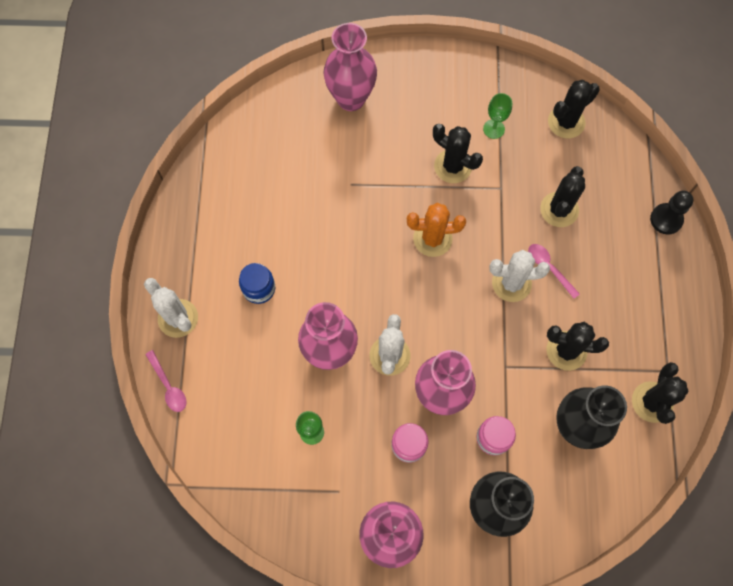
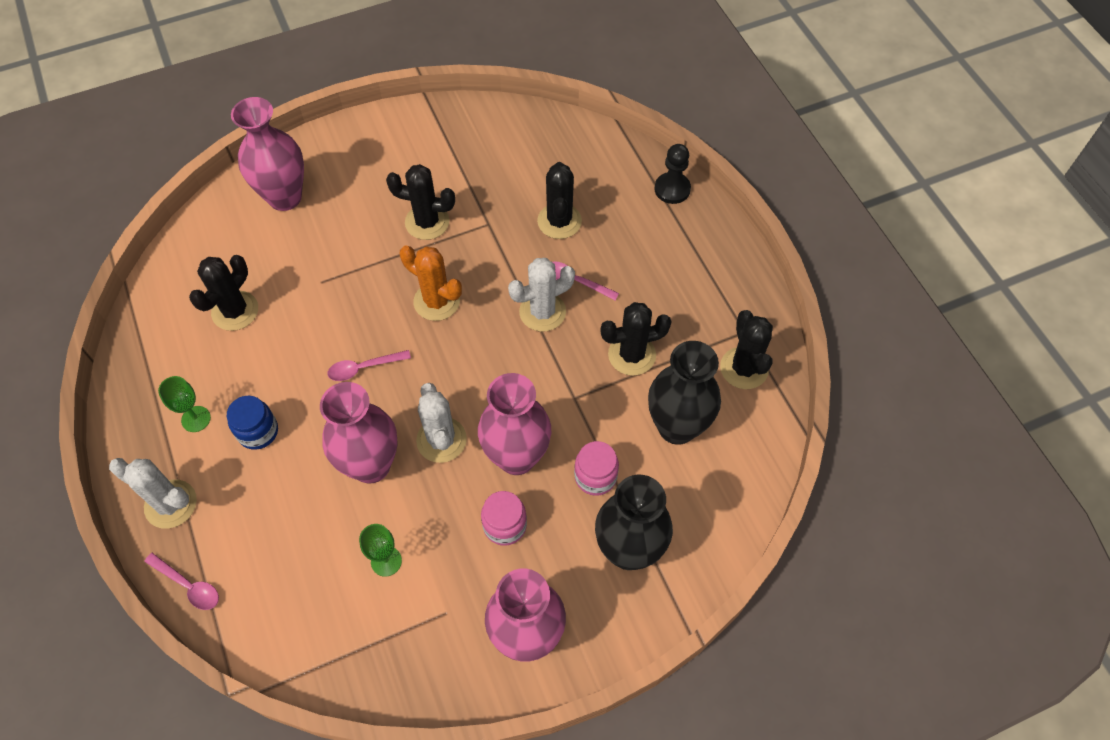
camera: 25 degrees left, 10 degrees down
(355, 271) = (363, 368): none -> pink spoon
(432, 239) = (436, 301): orange cactus -> orange cactus turned 60 degrees clockwise
(493, 129) = (455, 170): green goblet -> green goblet (196, 419)
(566, 122) = (528, 137): black cactus -> black cactus (235, 311)

